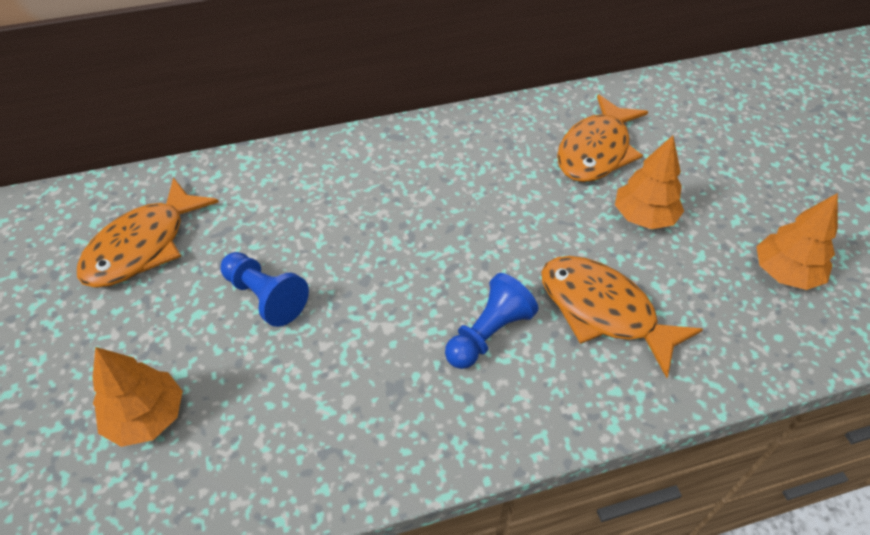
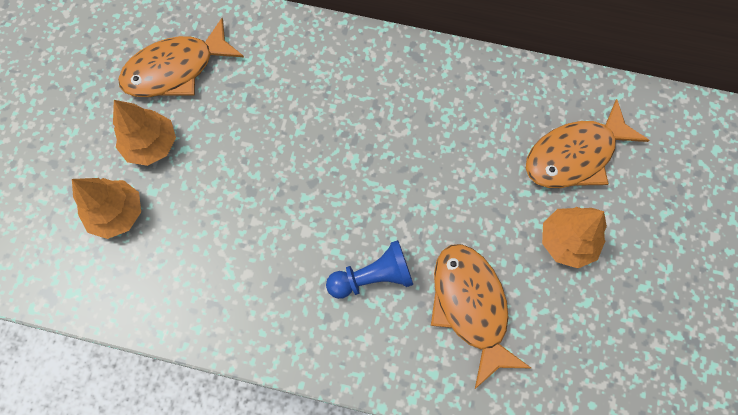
camera: 30 degrees right, 20 degrees up
(265, 297) = (236, 159): blue pawn -> none
(785, 273) = (645, 356): orange tree -> orange tree (151, 145)

